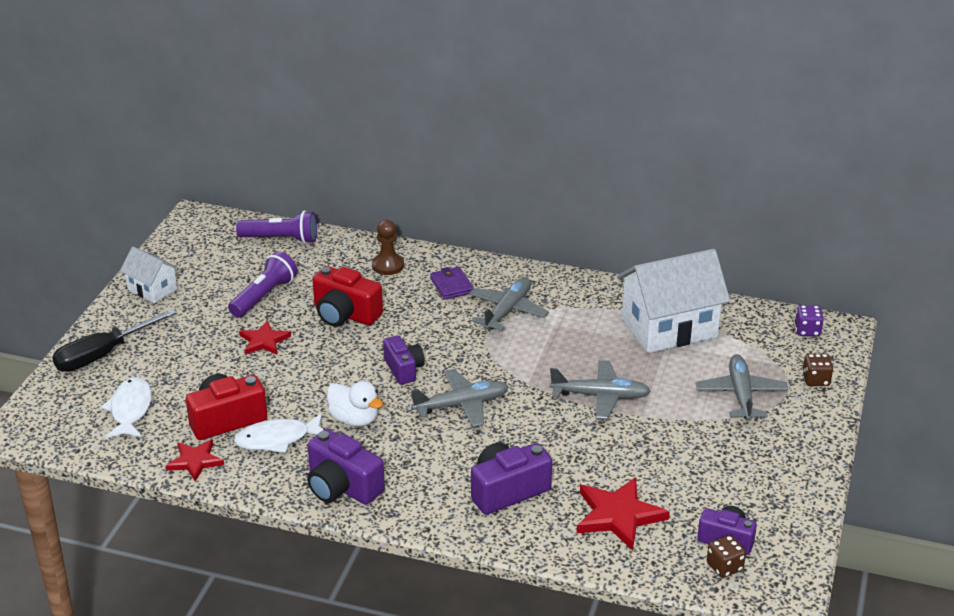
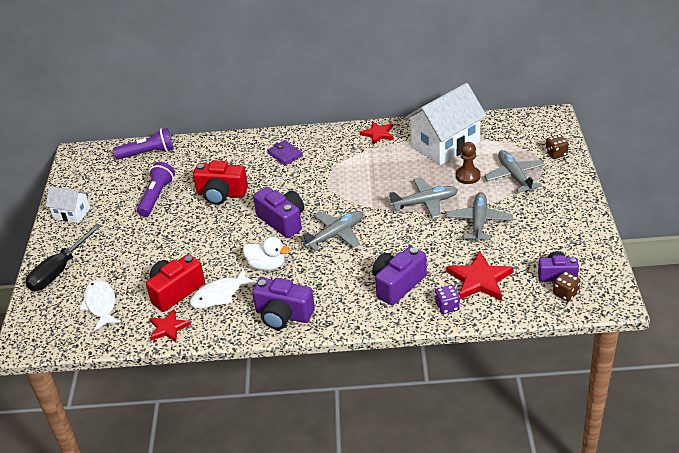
camera: 15 degrees left, 5 degrees up
(264, 341) = (173, 228): red star -> red star (378, 134)
(388, 265) = (233, 152): brown pawn -> brown pawn (468, 176)
(404, 369) = (282, 221): purple camera -> purple camera, size x1.51
(507, 311) = (332, 162): grey plane -> grey plane (478, 222)
(807, 330) = (533, 123): purple dice -> purple dice (447, 306)

